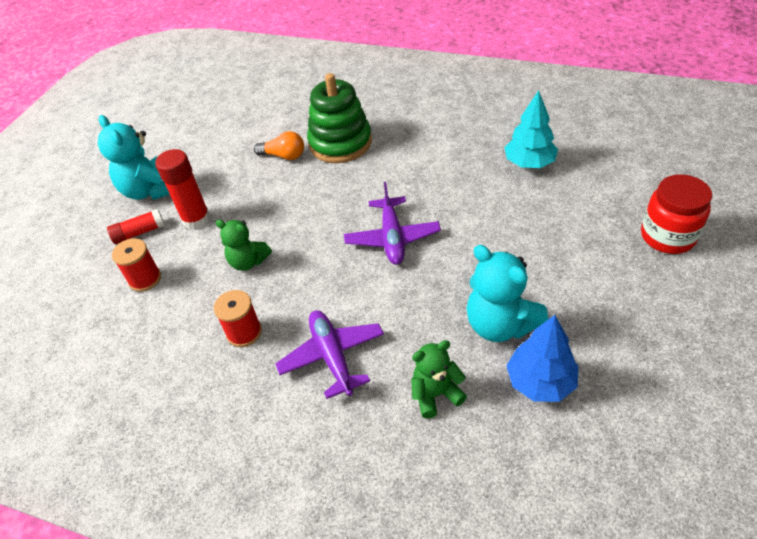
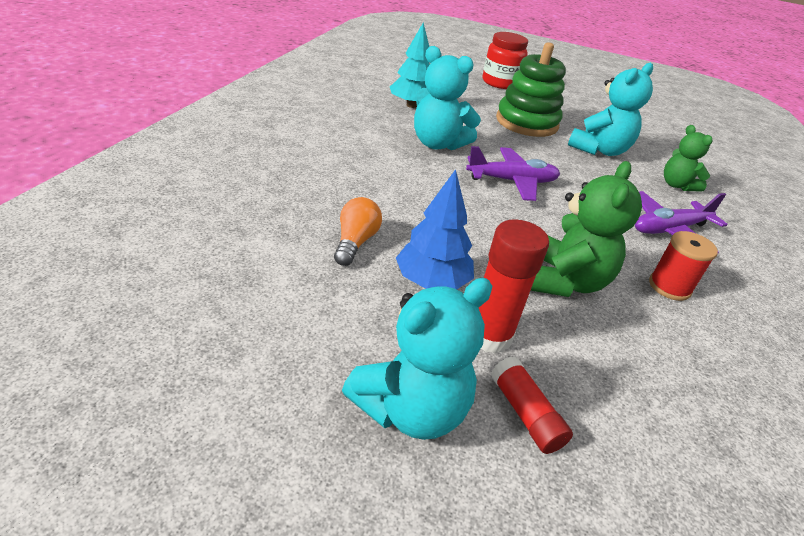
camera: 100 degrees left, 10 degrees down
(145, 279) = (623, 393): red spool -> none
(248, 262) = (564, 281): green teddy bear -> green teddy bear, size x1.57
(340, 143) = (343, 195): green stacking toy -> green stacking toy (526, 123)
(447, 186) = (438, 144): none -> turquoise teddy bear
(540, 382) = (643, 146): blue tree -> blue tree (432, 282)

